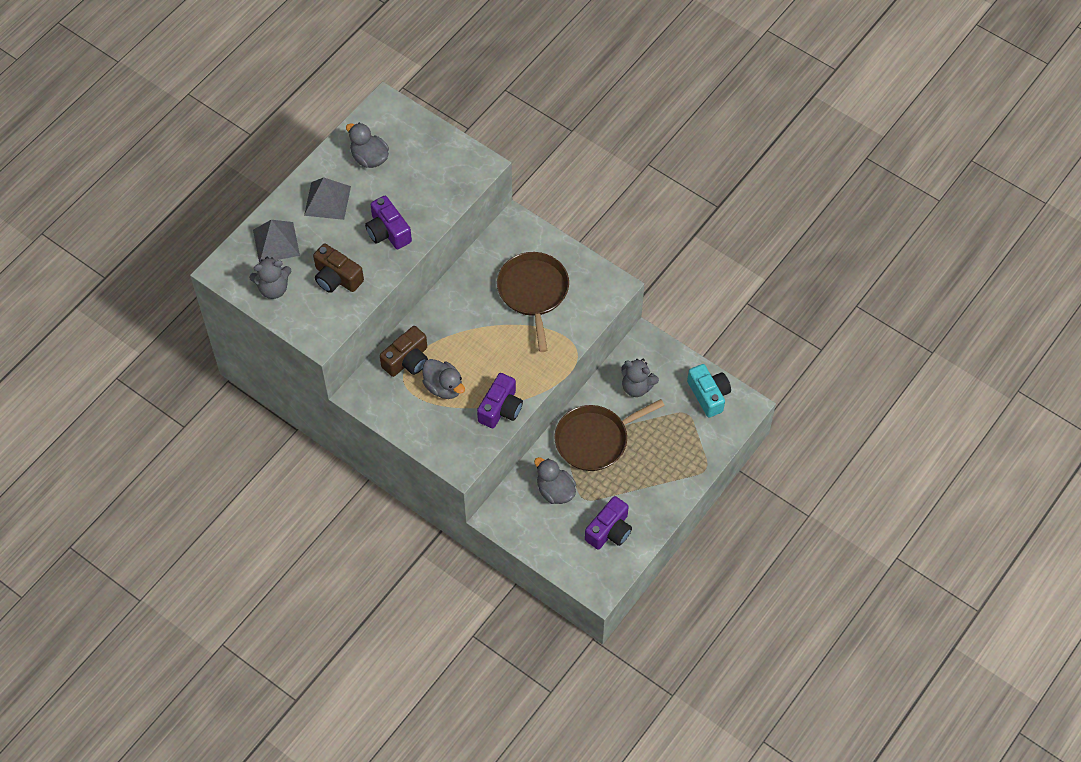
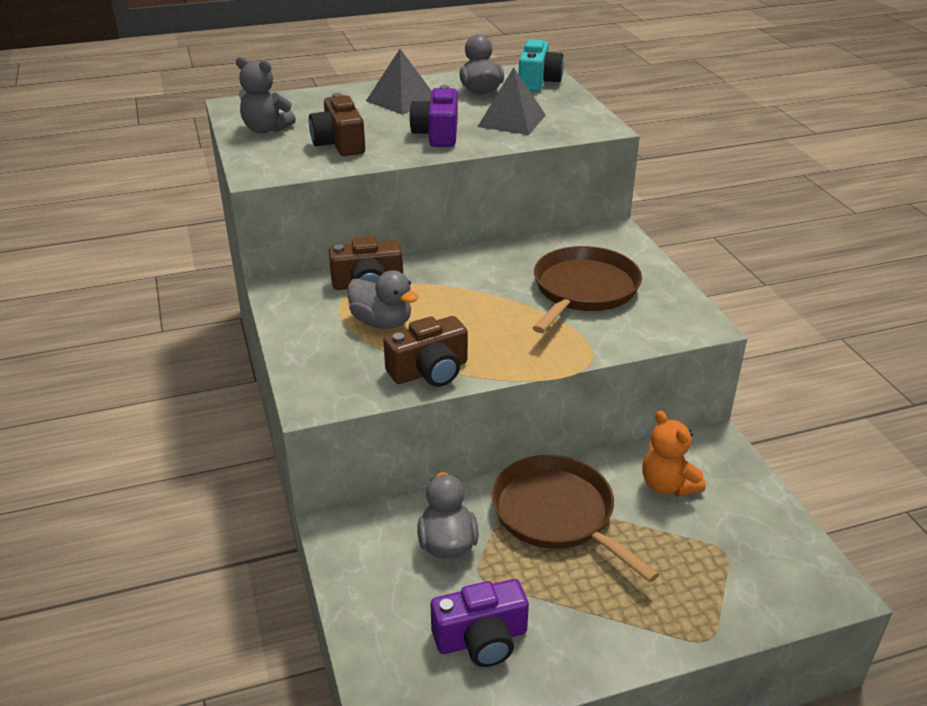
camera: 35 degrees right, 25 degrees down
(276, 242) = (314, 106): grey pyramid -> grey pyramid (512, 120)
(444, 387) = (382, 322): grey duck -> grey duck turned 45 degrees counterclockwise
(500, 408) = (429, 371): purple camera -> brown camera
(595, 439) = (557, 514): brown pan -> brown pan turned 45 degrees clockwise
(637, 387) = (667, 485): grey teddy bear -> orange teddy bear
(708, 395) = (776, 546): turquoise camera -> turquoise camera (538, 81)

